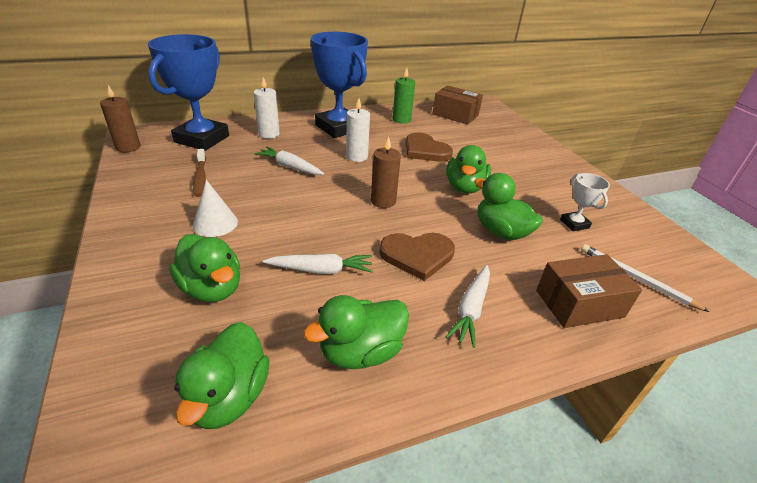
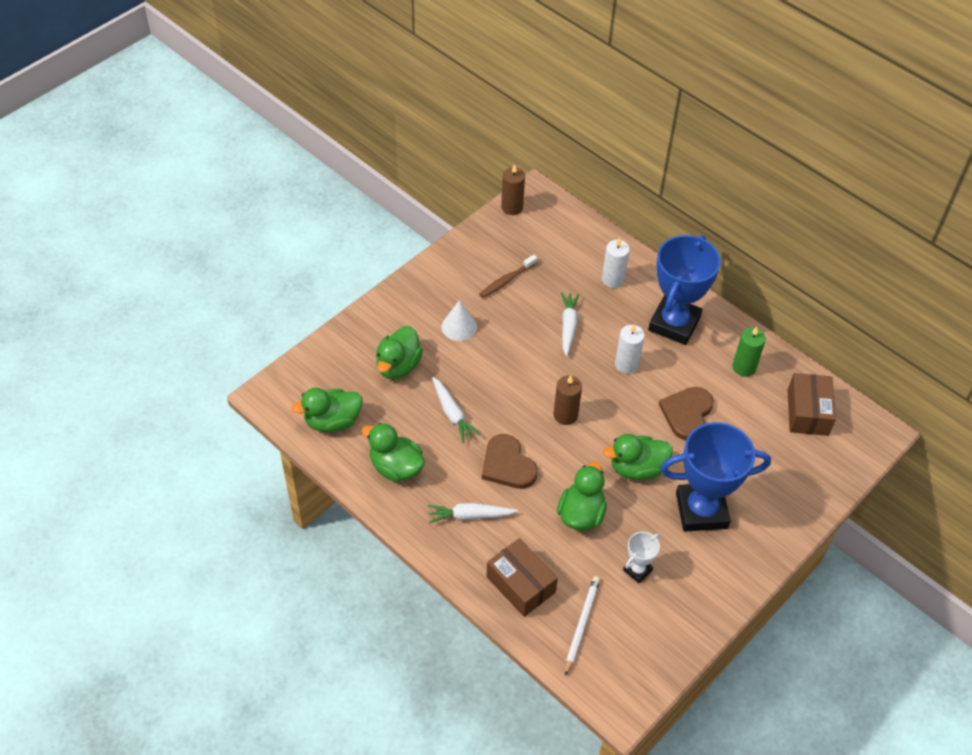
camera: 65 degrees right, 15 degrees up
(202, 139) = (563, 241): blue trophy -> blue trophy (701, 510)

